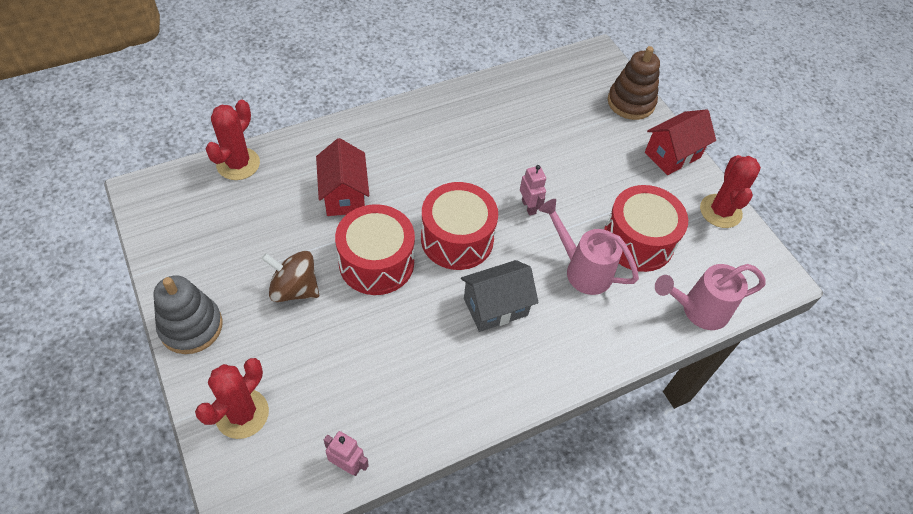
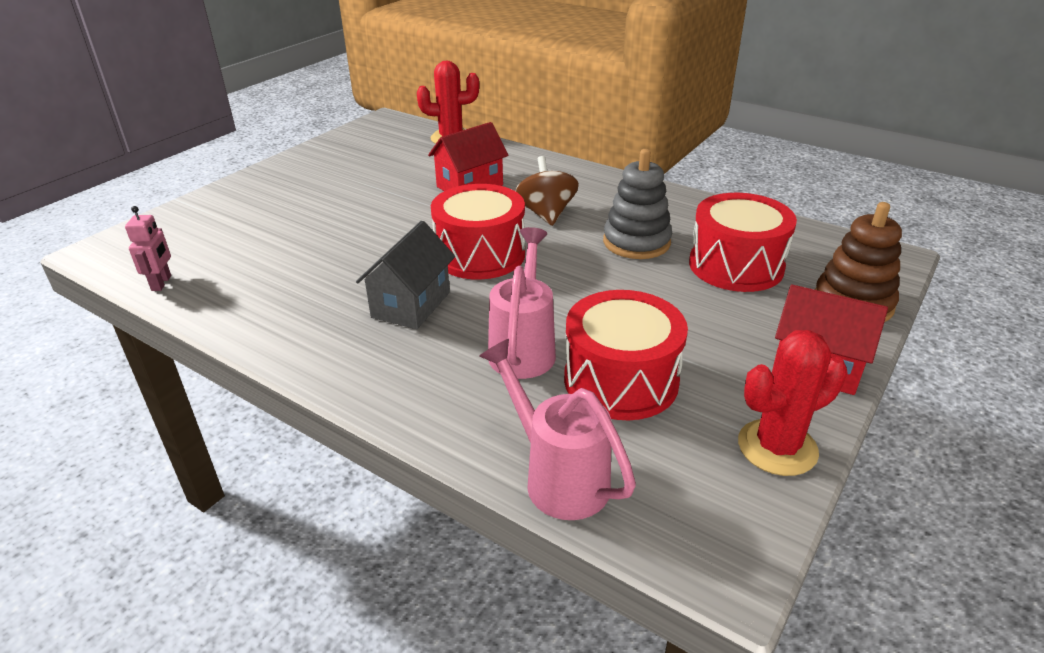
camera: 65 degrees right, 20 degrees down
(191, 326) = (269, 175): grey stacking toy -> grey stacking toy (636, 242)
(242, 414) = (195, 220): red cactus -> none
(294, 289) = (341, 199): brown spinning top -> brown spinning top (546, 214)
(376, 262) = (406, 224): red drum -> red drum (736, 266)
(495, 307) = (411, 305): grey house -> grey house turned 75 degrees clockwise
(529, 207) = (576, 283): pink robot -> none

